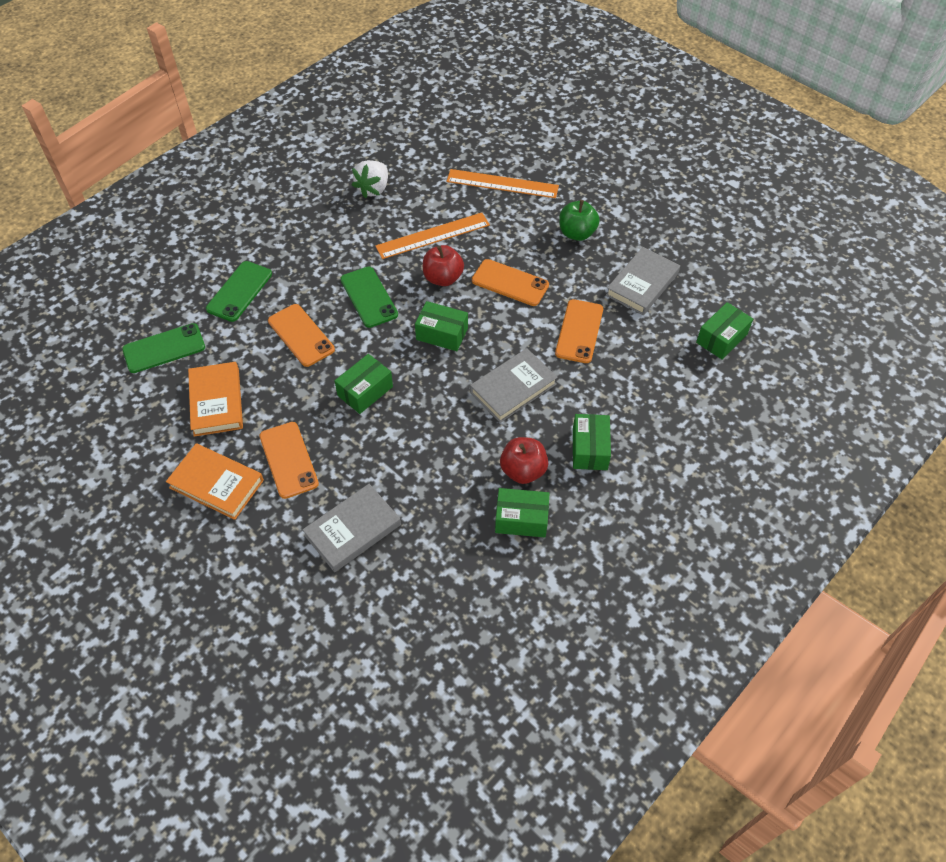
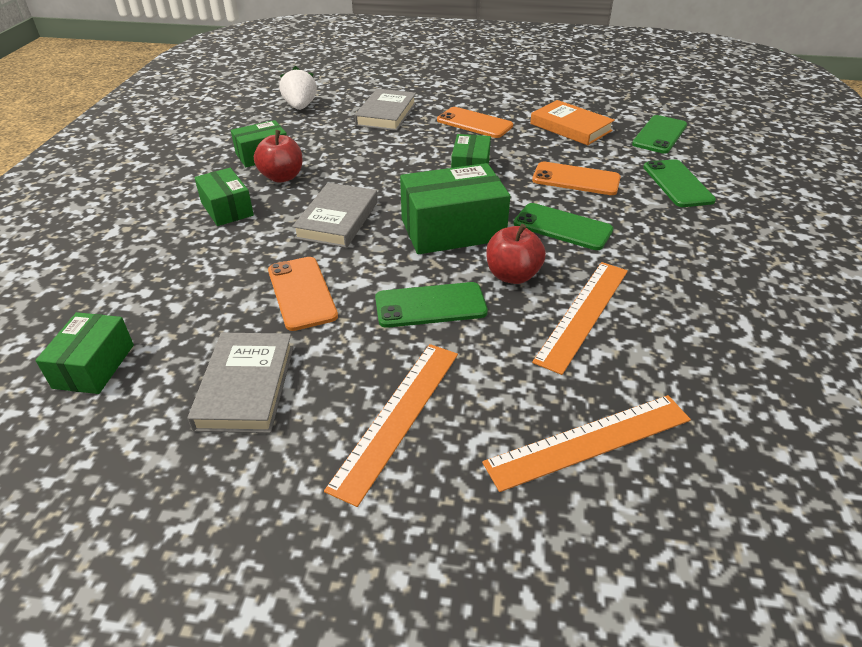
camera: 145 degrees right, 15 degrees down
(216, 484) = (504, 101): orange book -> none
(373, 189) = (734, 333): white strawberry -> white strawberry (300, 107)
(442, 334) = (452, 230): green box -> green box, size x1.67
(510, 283) = (430, 305): orange phone -> green phone
(577, 233) = (397, 416): green apple -> orange ruler

